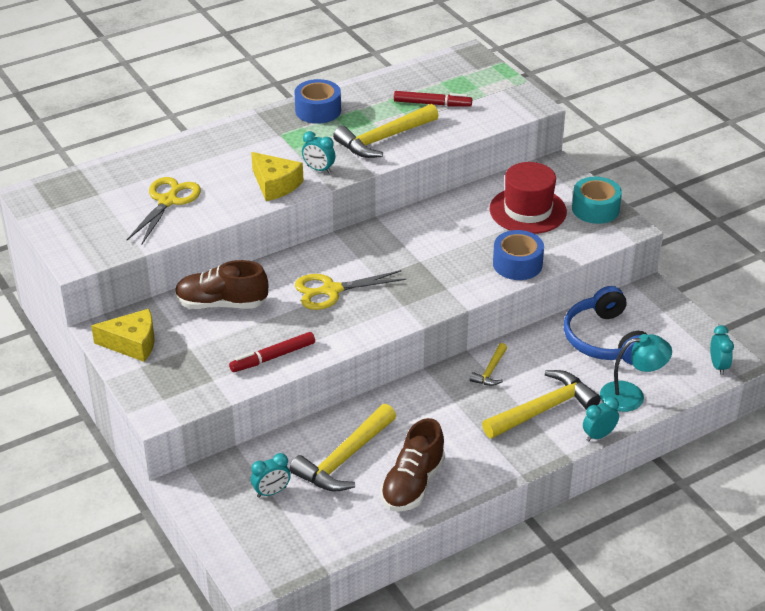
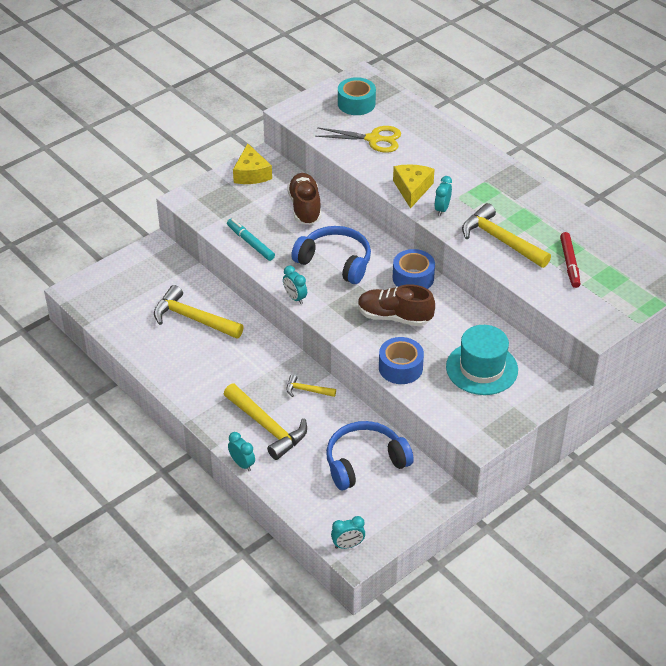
camera: 80 degrees right, 5 degrees up
(271, 492) = (155, 287): turquoise clock -> turquoise clock (295, 298)
(273, 357) = (250, 243): red marker -> turquoise marker
(275, 185) = (412, 189): yellow cheese -> yellow cheese turned 150 degrees clockwise
(318, 110) = (529, 197): blue tape -> blue tape (413, 278)
(331, 290) = (335, 262): yellow scissors -> blue headphones
(412, 484) = (172, 358): brown shoe -> brown shoe (394, 317)
(528, 210) = (481, 368): red hat -> turquoise hat
(595, 209) = (500, 415): turquoise tape -> turquoise tape (356, 103)
(631, 396) = (295, 483): turquoise lamp -> none

